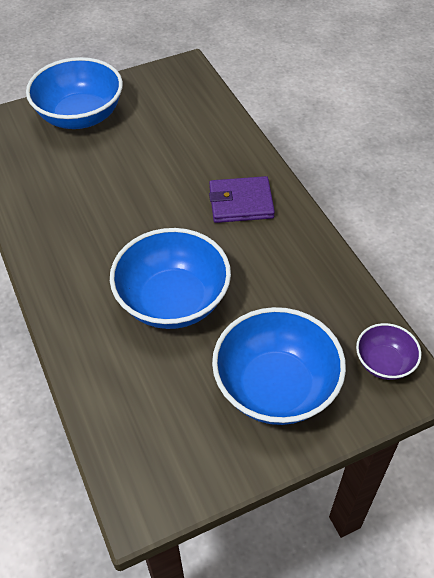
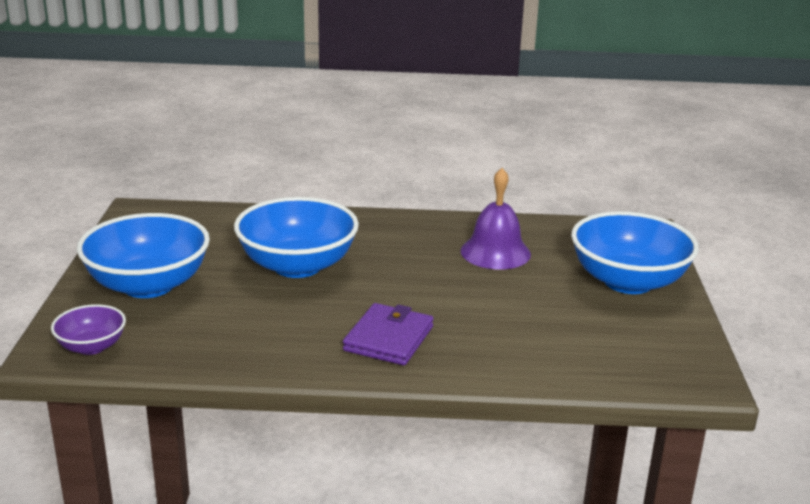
camera: 115 degrees right, 25 degrees down
(73, 192) = (495, 252): none -> purple bell

